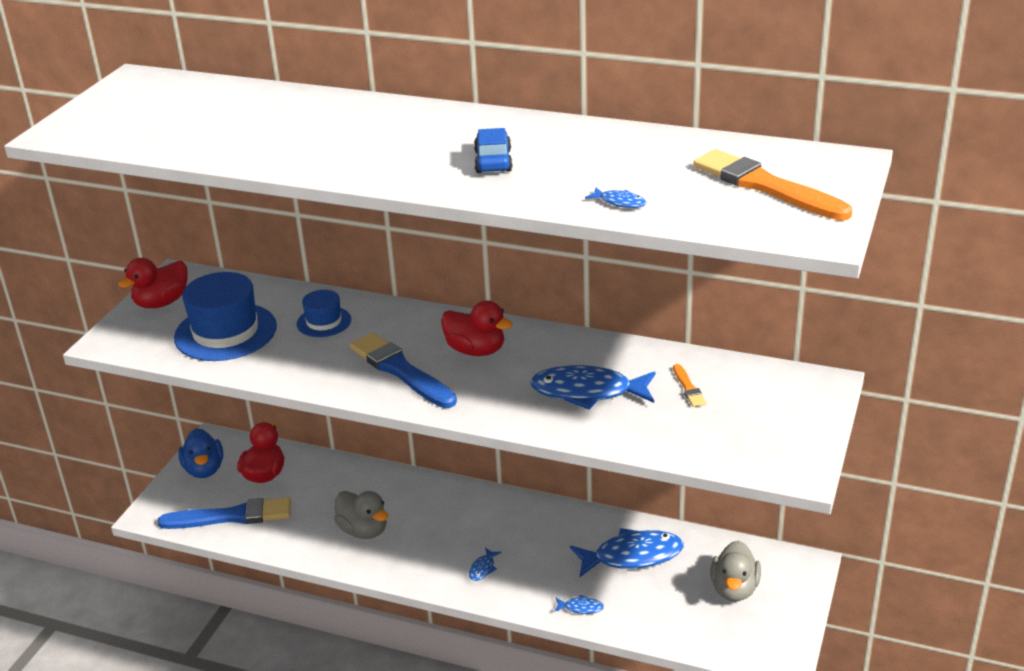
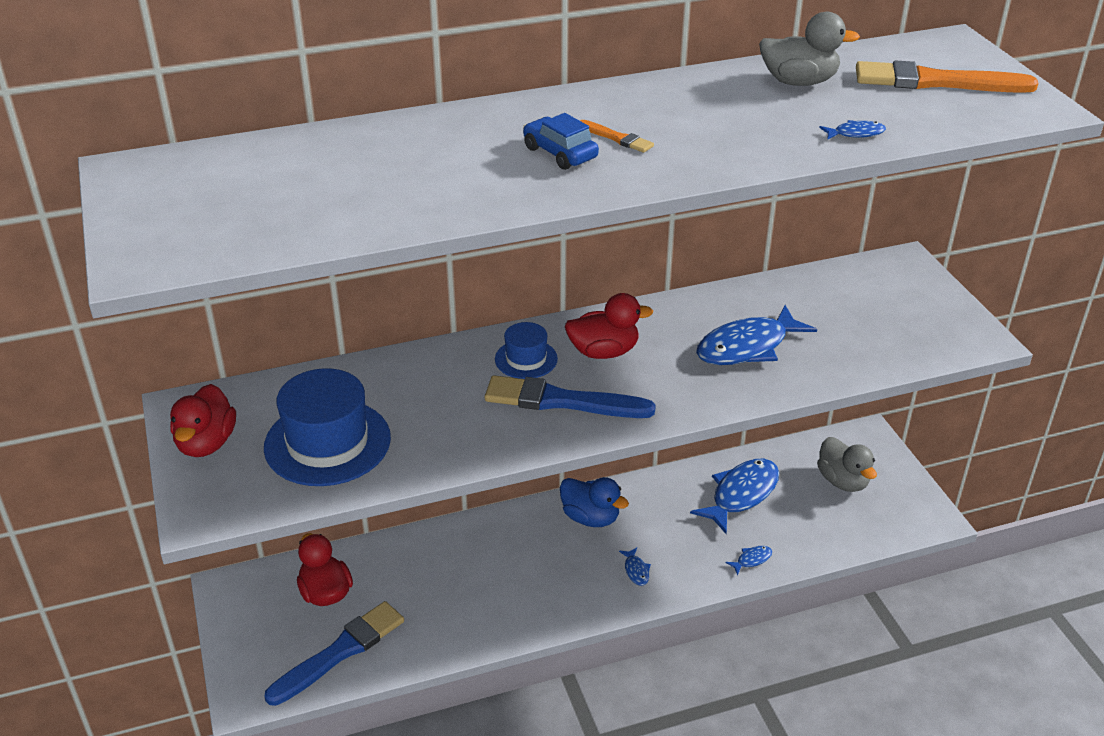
camera: 40 degrees left, 5 degrees up
(204, 469) = (252, 621): blue duck -> blue duck (590, 517)
(324, 322) = (419, 387): blue hat -> blue hat (526, 359)
(363, 530) = (490, 594): grey duck -> grey duck (799, 82)
(493, 161) = (684, 133): blue car -> blue car (560, 153)
(688, 388) = (818, 308): orange brush -> orange brush (617, 138)

